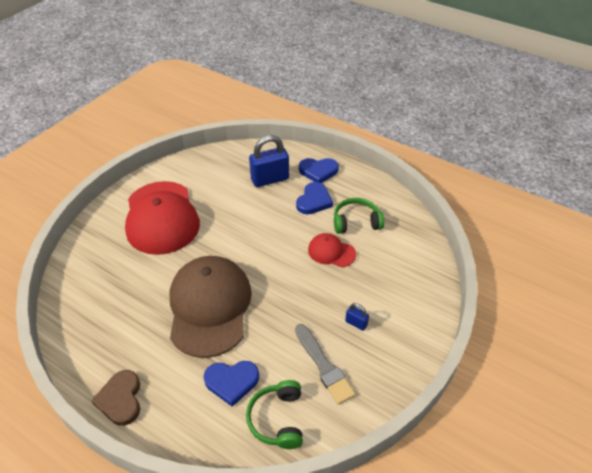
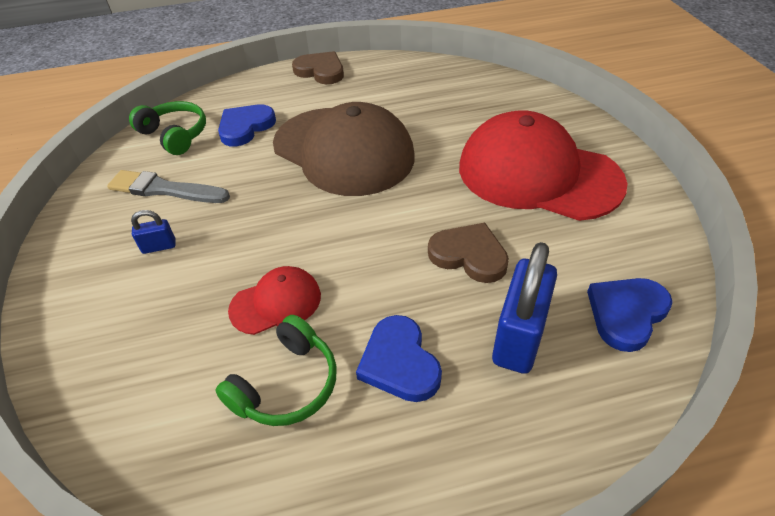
camera: 135 degrees right, 0 degrees up
(242, 211) = (469, 255): none -> brown heart
(318, 171) = (473, 436): blue heart -> blue heart (626, 314)

